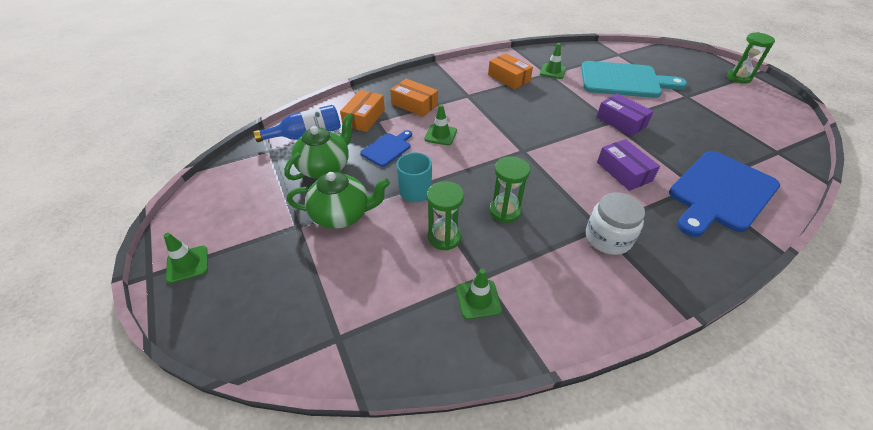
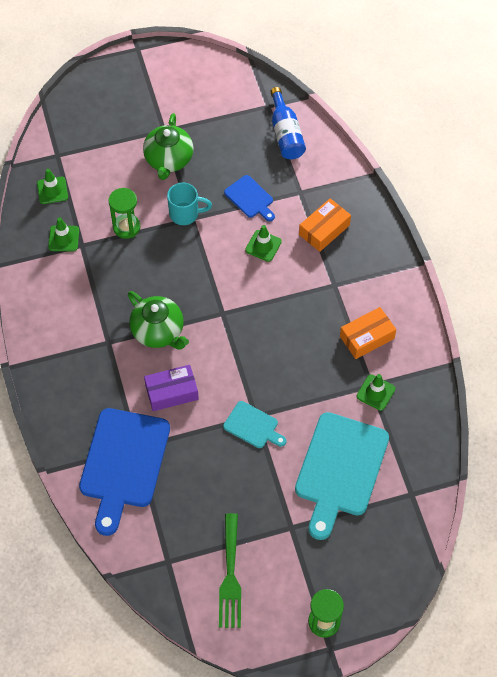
camera: 100 degrees right, 15 degrees up
(187, 264) = (142, 68): green traffic cone -> green traffic cone (52, 190)
(325, 168) = (232, 148): green teapot -> green teapot (158, 331)
(364, 118) = (307, 182): orange box -> none
(505, 211) = (144, 276): green hourglass -> none
(608, 238) = (95, 344): white jar -> none
(621, 121) = (253, 426): purple box -> turquoise cutting board
(720, 193) = (123, 463): blue cutting board -> blue cutting board turned 135 degrees counterclockwise
(753, 119) = (230, 576): none -> green fork

